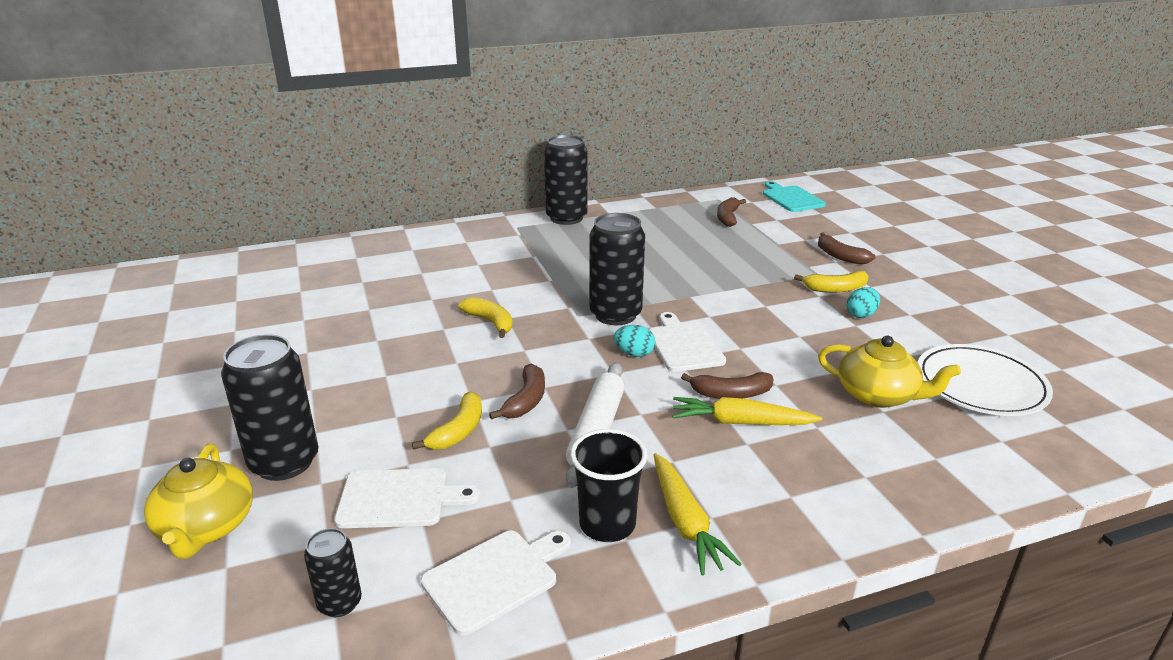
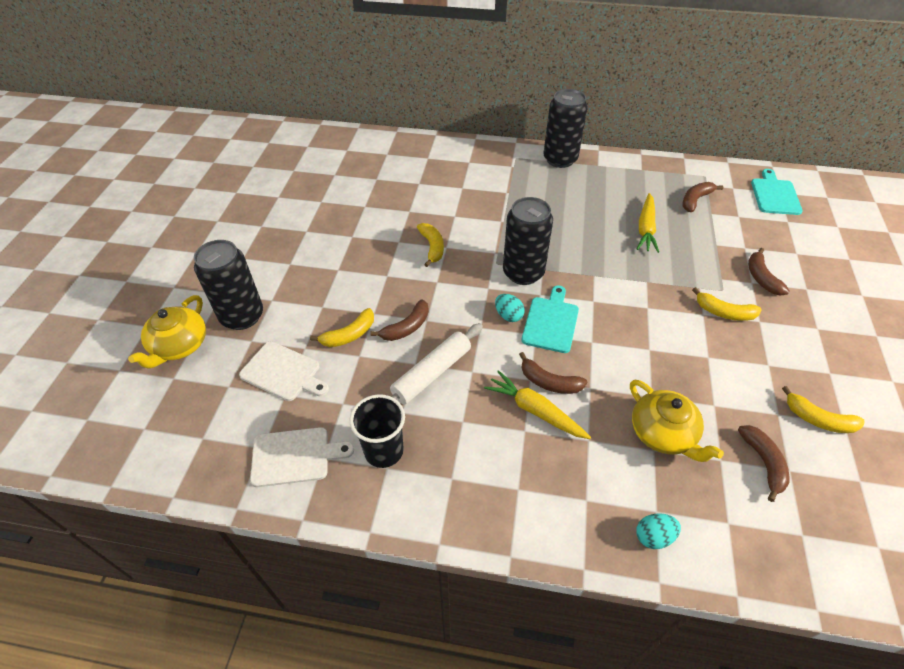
camera: 30 degrees right, 20 degrees up
(340, 603) = (209, 431): black can -> none
(684, 345) = (551, 322): white cutting board -> turquoise cutting board
(685, 522) = (432, 474): yellow carrot -> yellow carrot (646, 229)
(861, 315) = (722, 348): turquoise egg -> turquoise egg (653, 536)
(980, 384) = (763, 463): white plate -> brown banana
(987, 338) = (818, 419): none -> yellow banana

